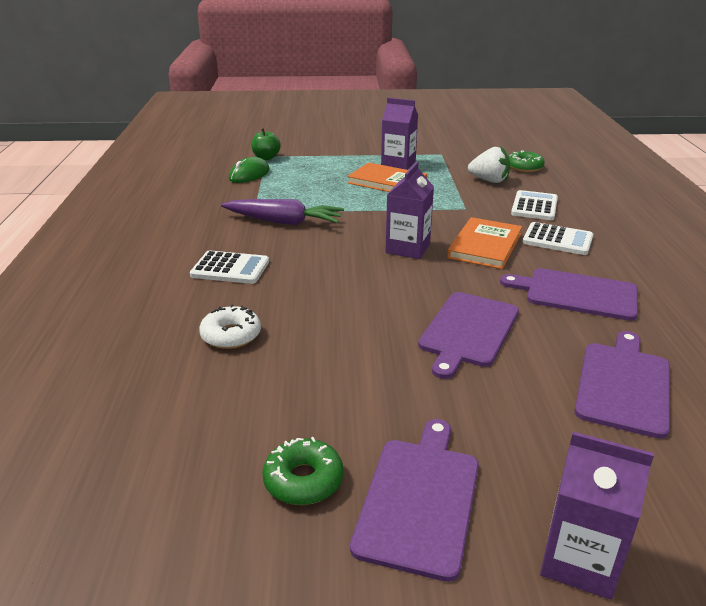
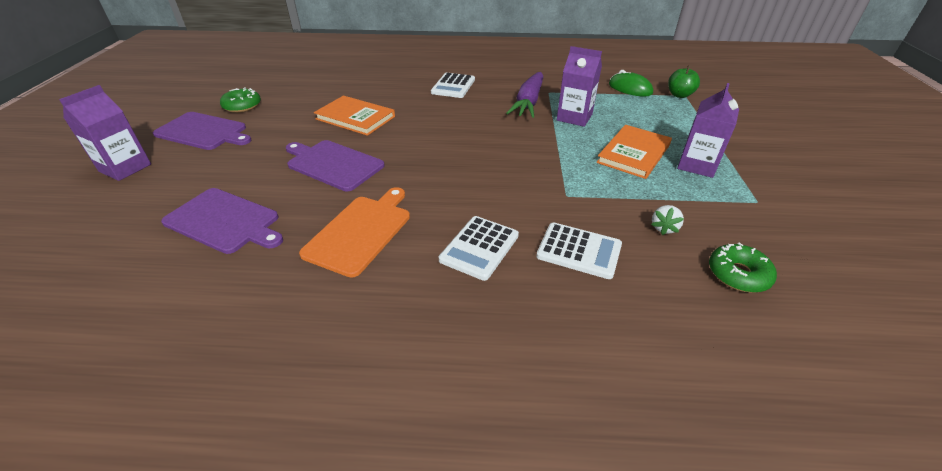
camera: 95 degrees right, 10 degrees up
(231, 335) = (372, 88): white donut -> none
(407, 248) = (472, 152): purple carton -> purple carton (574, 117)
(485, 246) = (471, 194): orange book -> orange book (355, 118)
(489, 181) = (664, 228): white strawberry -> white strawberry, size x0.60
(576, 294) = (360, 232): purple cutting board -> orange cutting board

